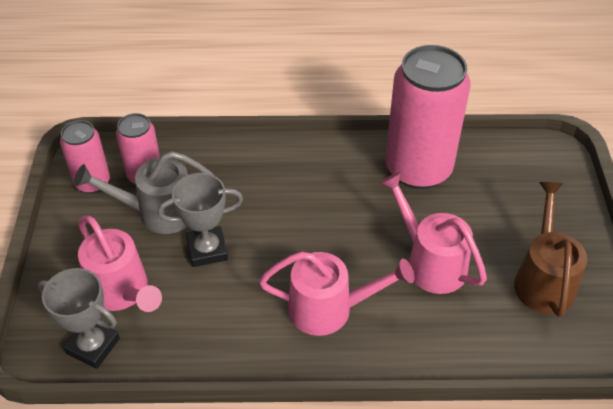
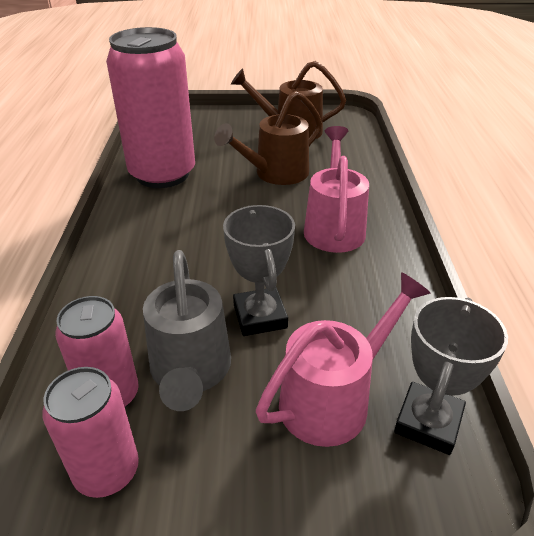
camera: 90 degrees left, 10 degrees down
(429, 262) = (275, 174): pink watering can -> brown watering can

